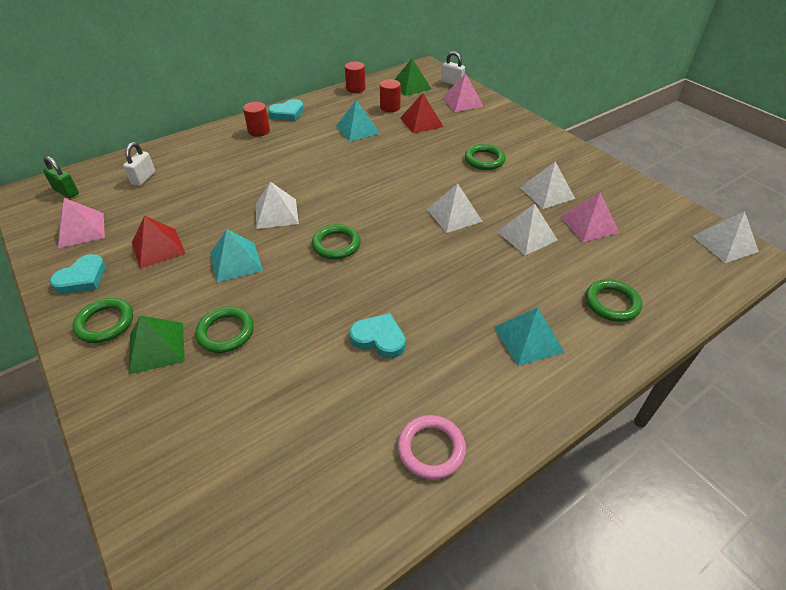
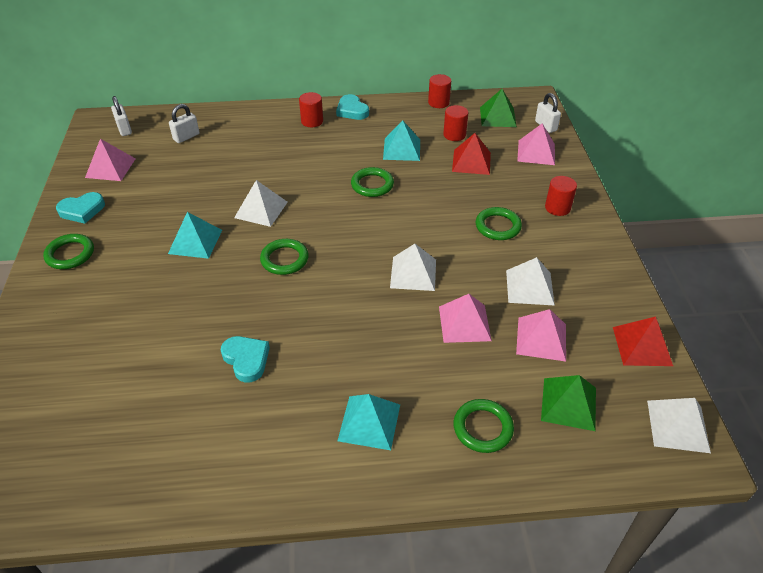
camera: 30 degrees right, 0 degrees up
(66, 192) = (124, 129): green padlock -> white padlock
(156, 347) = (87, 290): green pyramid -> green pyramid (568, 404)
(158, 248) = (150, 205): red pyramid -> red pyramid (642, 346)
(226, 332) = (141, 299): green ring -> green ring (372, 185)
(287, 113) = (352, 110): turquoise heart -> turquoise heart turned 60 degrees clockwise
(431, 449) = (206, 471): pink ring -> none
(513, 133) = (557, 208): none -> red cylinder
(526, 235) = (464, 323): white pyramid -> pink pyramid

